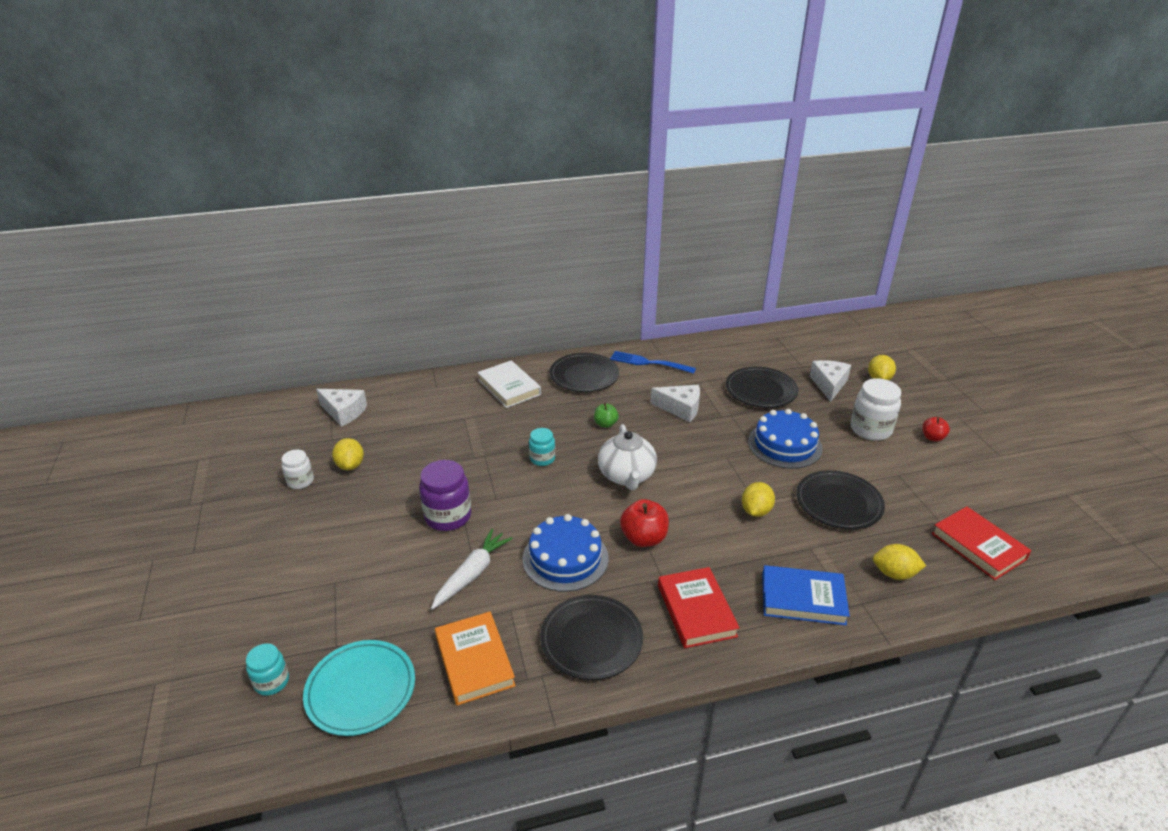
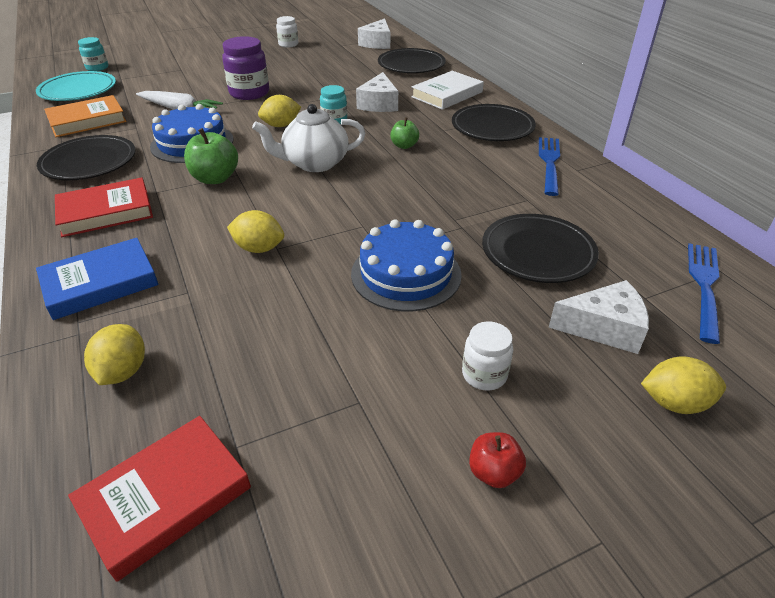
camera: 80 degrees right, 5 degrees up
(350, 465) = (309, 55): yellow lemon -> yellow lemon (281, 125)
(644, 538) = (215, 178): red apple -> green apple
(680, 408) = (457, 189): white cheese -> white cheese (379, 104)
(792, 346) = (704, 287): none -> blue fork
(803, 599) = (100, 283): blue book -> blue book turned 60 degrees clockwise
(838, 503) = (277, 322): black plate -> black plate (411, 65)
(870, 429) = (484, 374): white jar -> white jar, size x0.59

